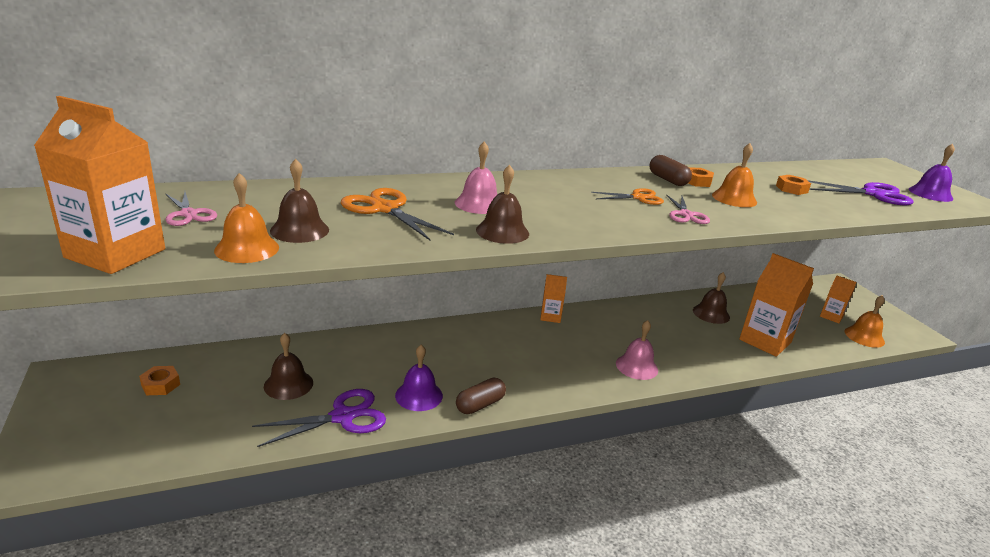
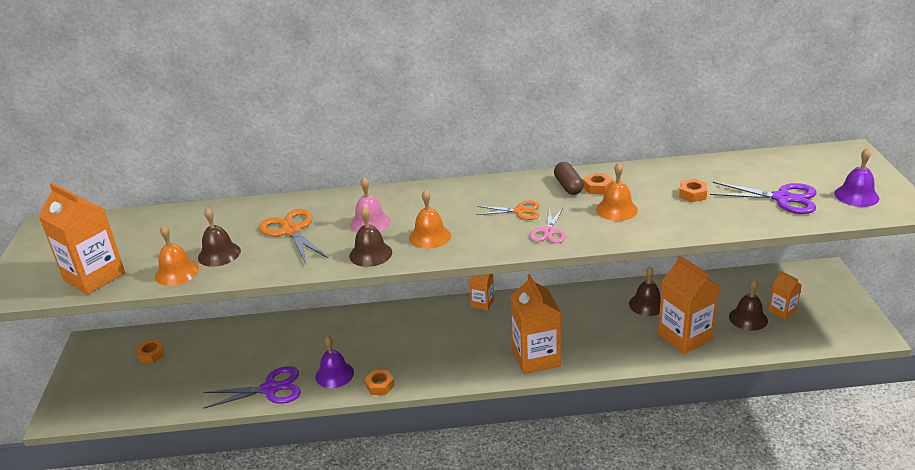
camera: 20 degrees right, 5 degrees up
(188, 214) = (150, 239): pink scissors -> none
(288, 384) = (240, 359): brown bell -> brown bell (748, 318)
(480, 405) = (380, 385): brown capsule -> orange nut
(636, 366) = (536, 358): pink bell -> orange carton
(864, 336) = (802, 336): orange bell -> orange bell (430, 236)

